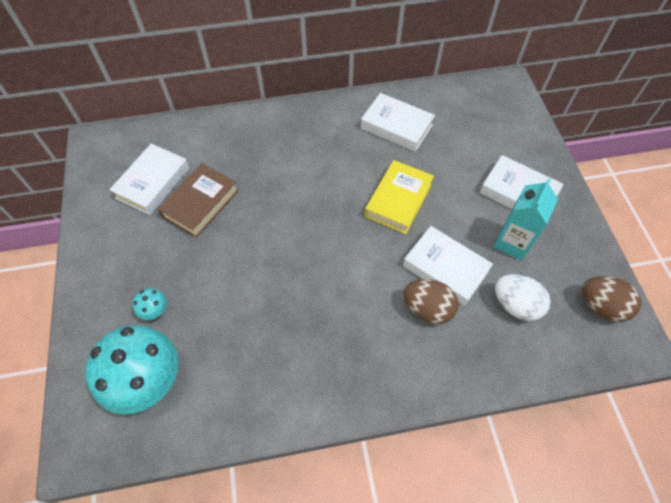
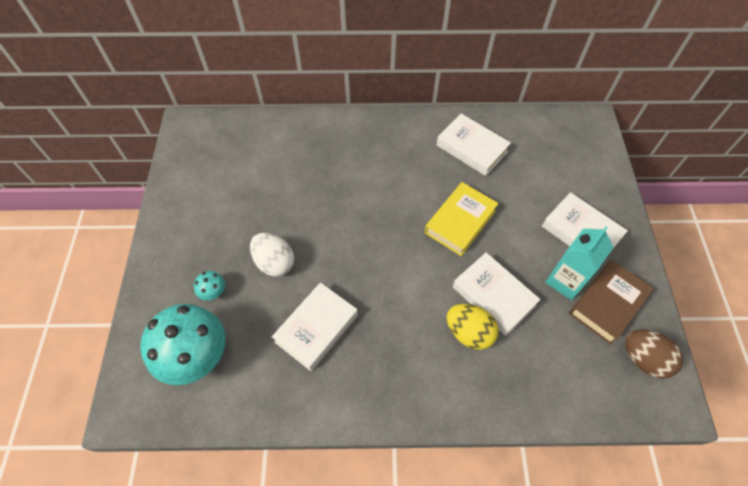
camera: 10 degrees right, 0 degrees up
(153, 183) = (232, 171): white book -> white book (316, 328)
(201, 204) = (272, 197): brown book -> brown book (607, 304)
(427, 309) = (469, 332): brown egg -> yellow egg
(515, 305) = (556, 343): white egg -> white egg (274, 262)

